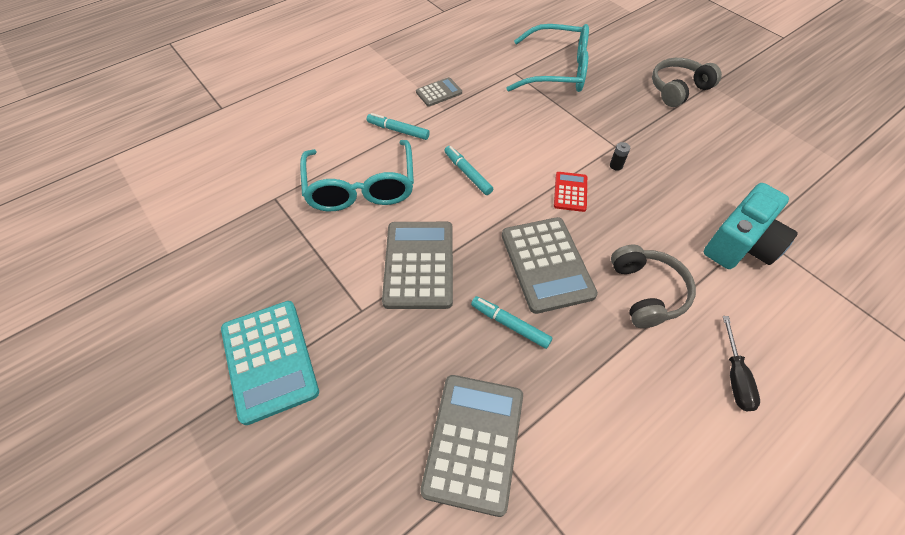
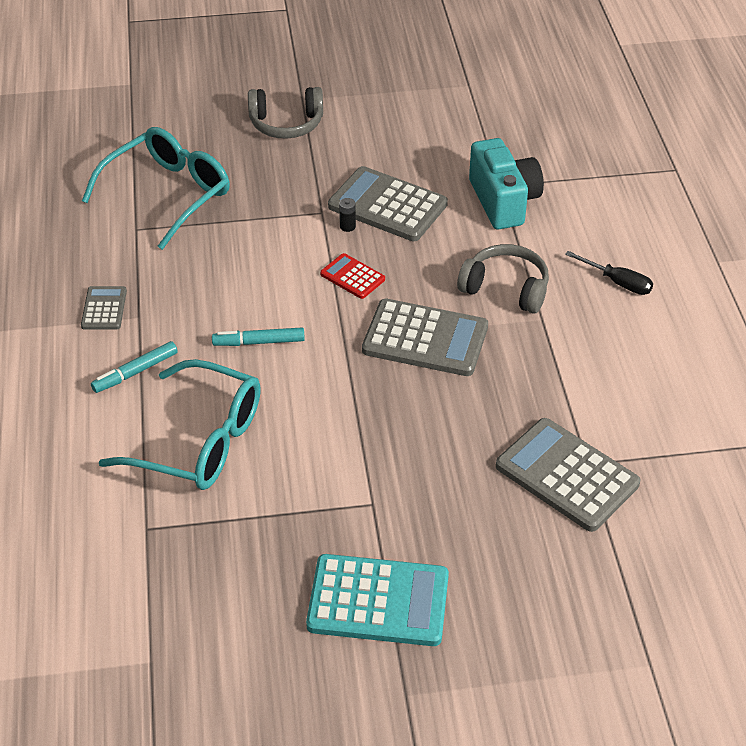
camera: 60 degrees left, 10 degrees down
(419, 265) = (350, 434): grey calculator -> grey calculator (387, 205)
(510, 324) = (471, 397): turquoise marker -> none
(678, 89) = (286, 124): grey headphones -> grey headphones turned 90 degrees counterclockwise

